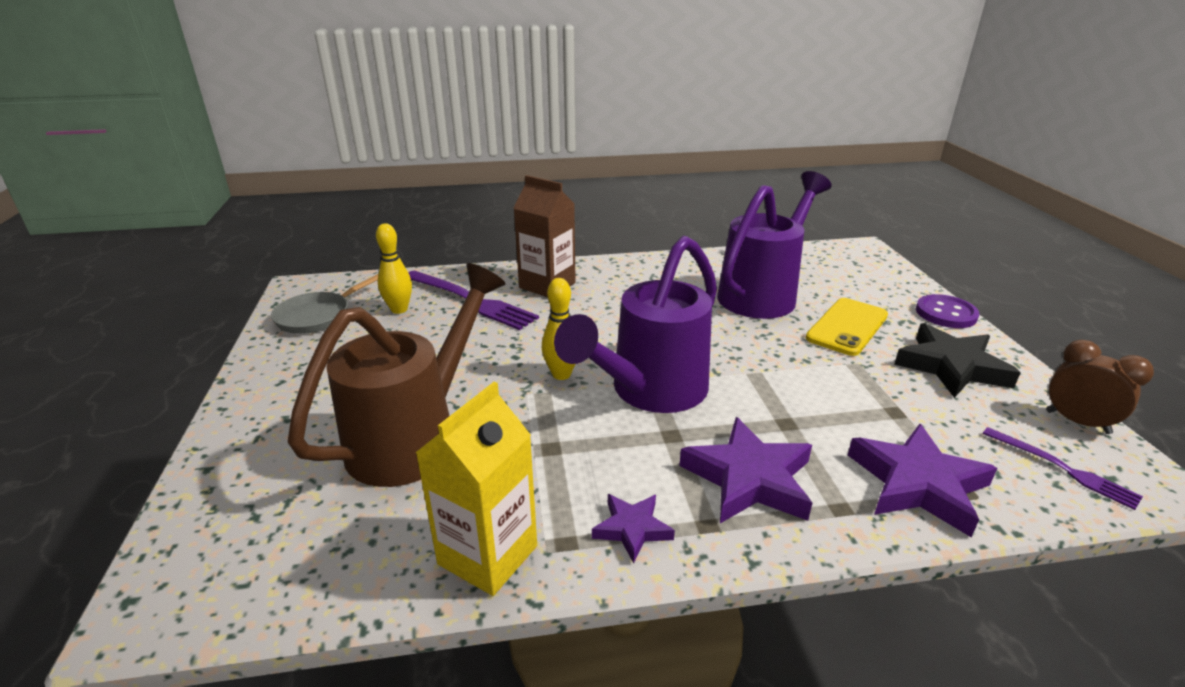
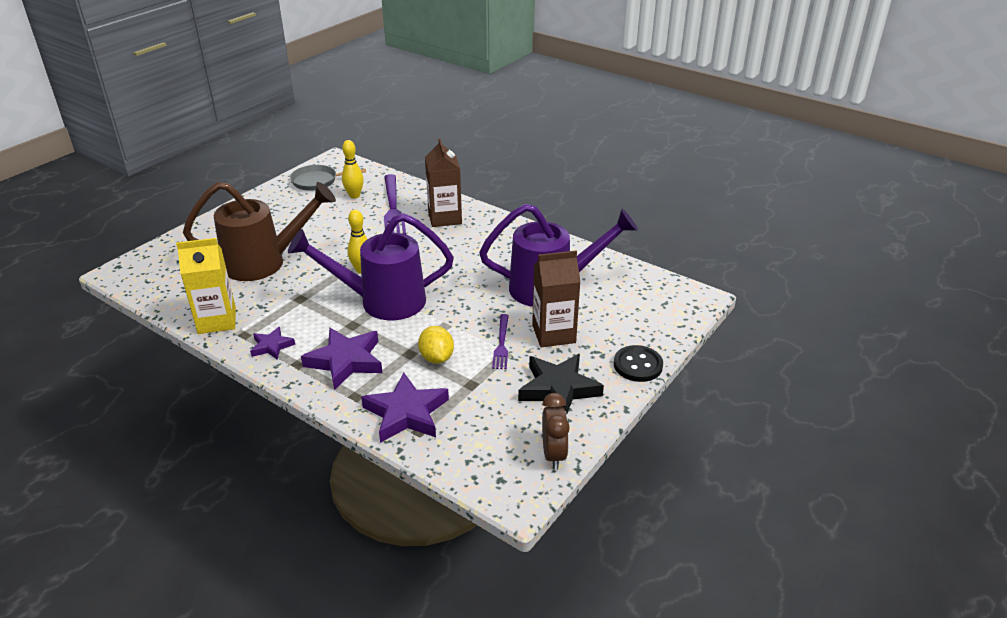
camera: 45 degrees right, 5 degrees up
(816, 409) = (436, 358): none -> yellow lemon
(847, 327) = (553, 334): yellow phone -> brown carton
(945, 313) = (638, 365): purple button -> black button
(1063, 469) = (487, 459): purple fork -> purple fork (501, 344)

